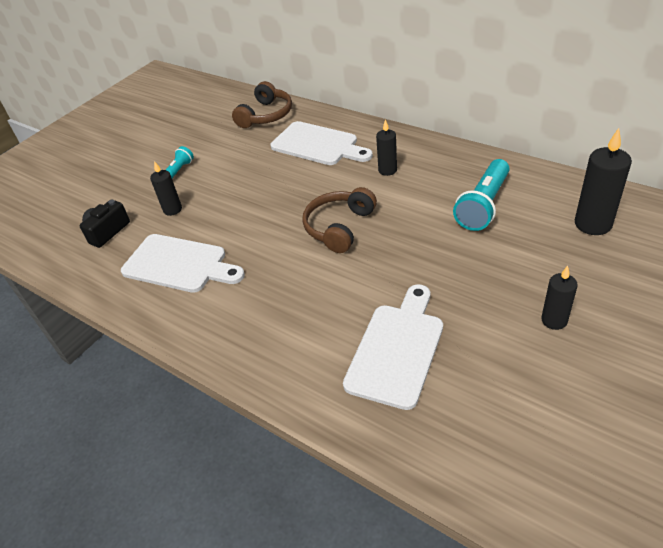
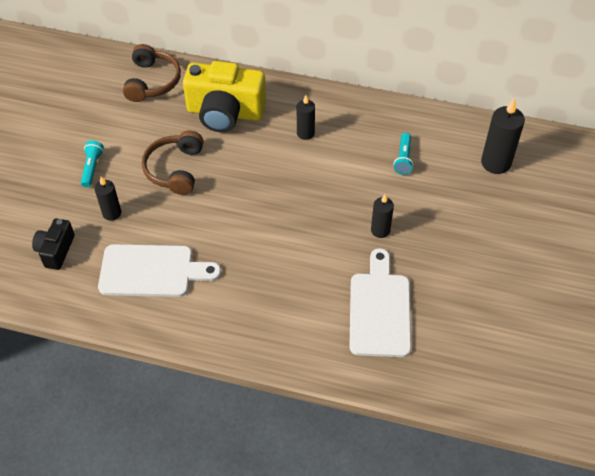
camera: 25 degrees left, 10 degrees up
(318, 145) = (225, 112): white cutting board -> yellow camera
(339, 227) = (286, 203): brown headphones -> brown headphones (175, 169)
(483, 205) = (403, 159): turquoise flashlight -> turquoise flashlight, size x0.56
(554, 320) = (489, 258): black candle -> black candle (380, 230)

